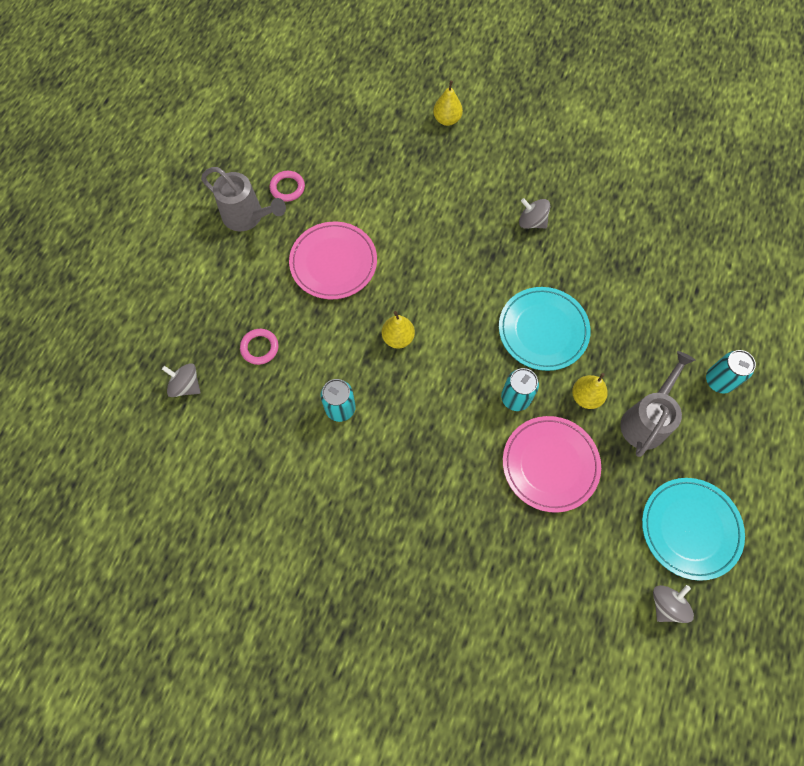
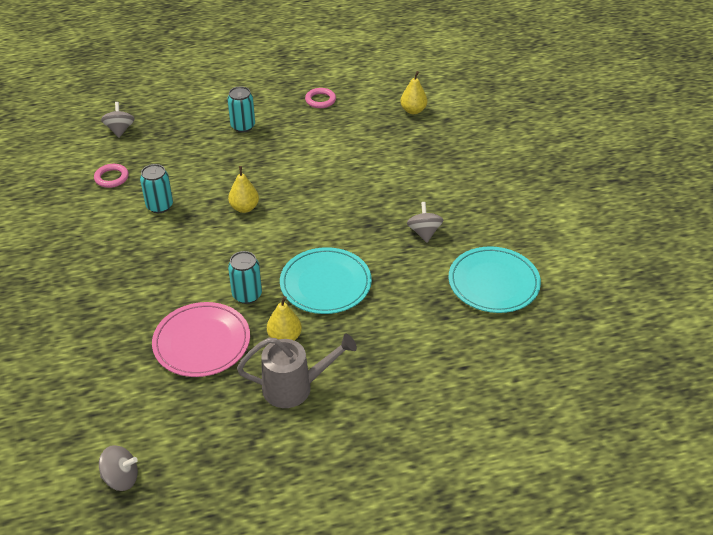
camera: 55 degrees right, 25 degrees down
(247, 217) = (278, 95): grey watering can -> none
(259, 348) = (177, 147): pink ring -> pink ring (111, 178)
(333, 262) = (279, 148): pink plate -> none
(447, 119) = (469, 145): yellow pear -> yellow pear (413, 110)
(690, 528) = (209, 465): turquoise plate -> turquoise plate (493, 283)
(719, 381) = (381, 423): turquoise can -> turquoise can (243, 126)

